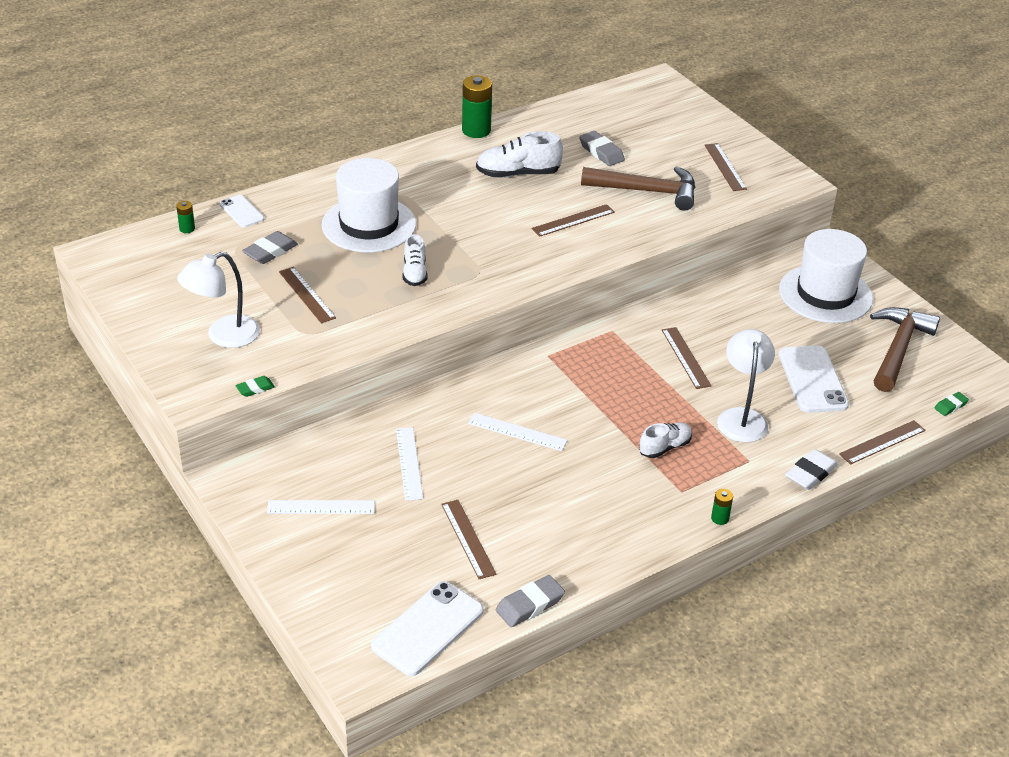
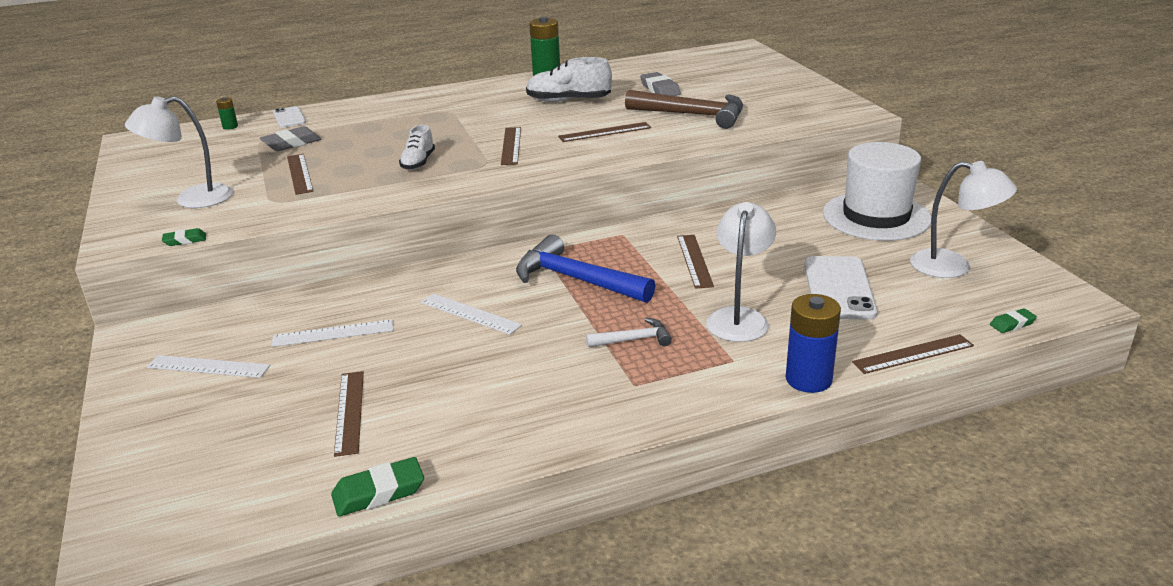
camera: 15 degrees right, 10 degrees down
(369, 225) = (399, 129): white hat -> none
(409, 463) = (333, 333): white ruler -> white ruler turned 75 degrees clockwise
(428, 629) = (235, 507): white phone -> none
(530, 605) = (379, 492): grey eraser -> green eraser
(592, 387) = (576, 280): none -> blue hammer
(665, 447) = (633, 340): white shoe -> white hammer
(720, 518) = (671, 418): green battery -> none
(725, 167) = (783, 101): brown ruler -> brown ruler (511, 145)
(810, 473) = (808, 379): white eraser -> blue battery
(898, 349) = (953, 267): brown hammer -> white lamp

